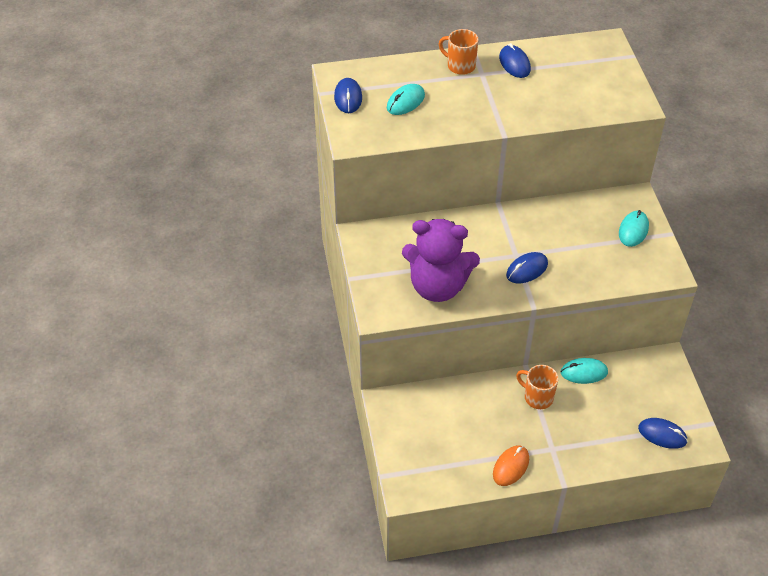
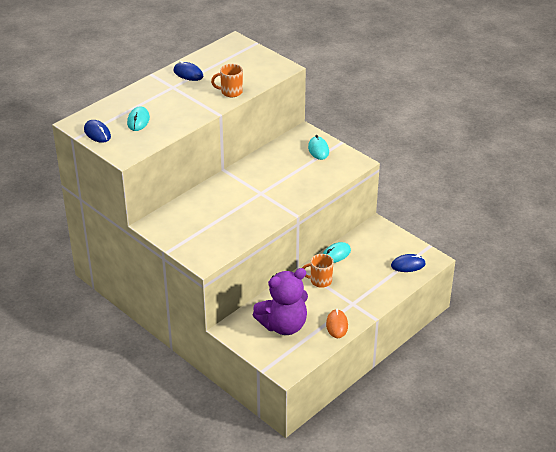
camera: 35 degrees left, 10 degrees down
(437, 286) = (228, 231): purple teddy bear -> purple teddy bear (283, 325)
(460, 66) = (154, 88): orange mug -> orange mug (230, 92)
(527, 270) = (274, 197): blue mouse -> none

